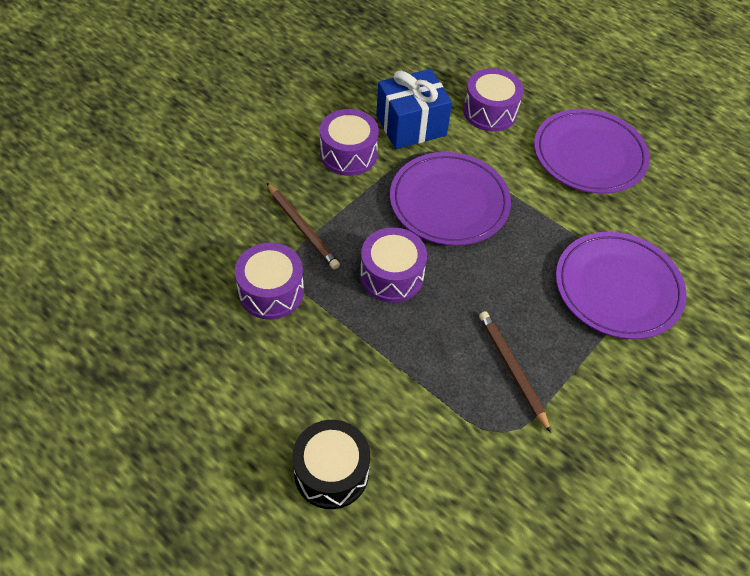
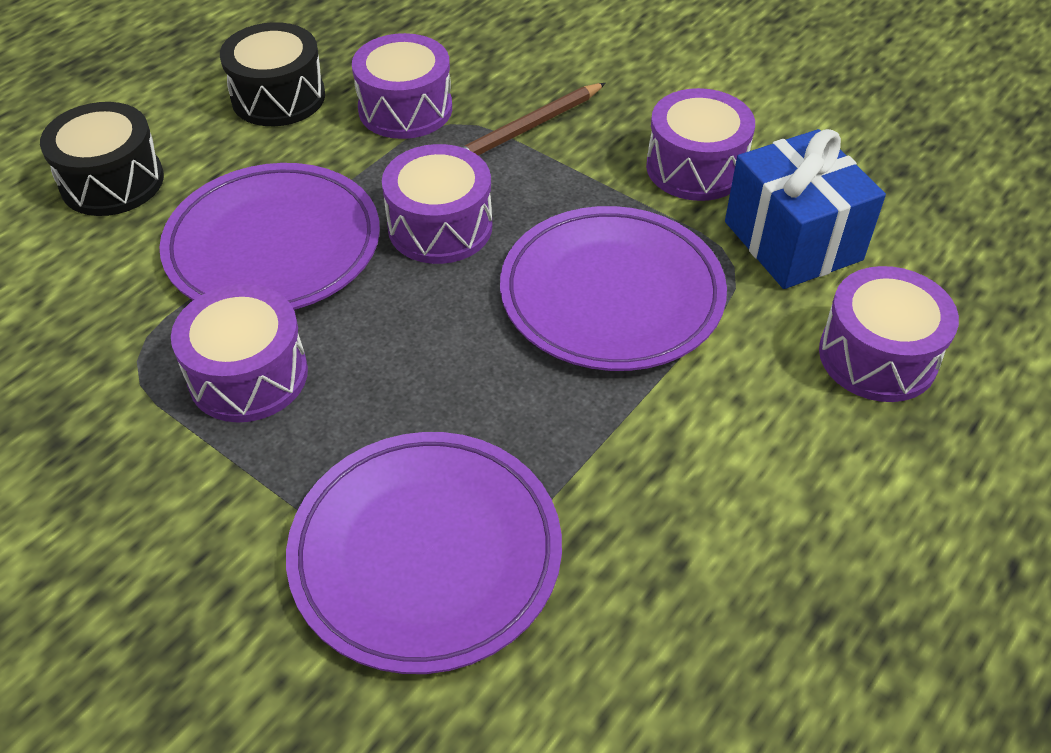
camera: 90 degrees right, 5 degrees down
(244, 370) = (278, 97): none -> black drum
(512, 370) = (248, 375): brown pencil -> purple drum
(589, 155) = (804, 531): purple plate -> purple plate (273, 245)

